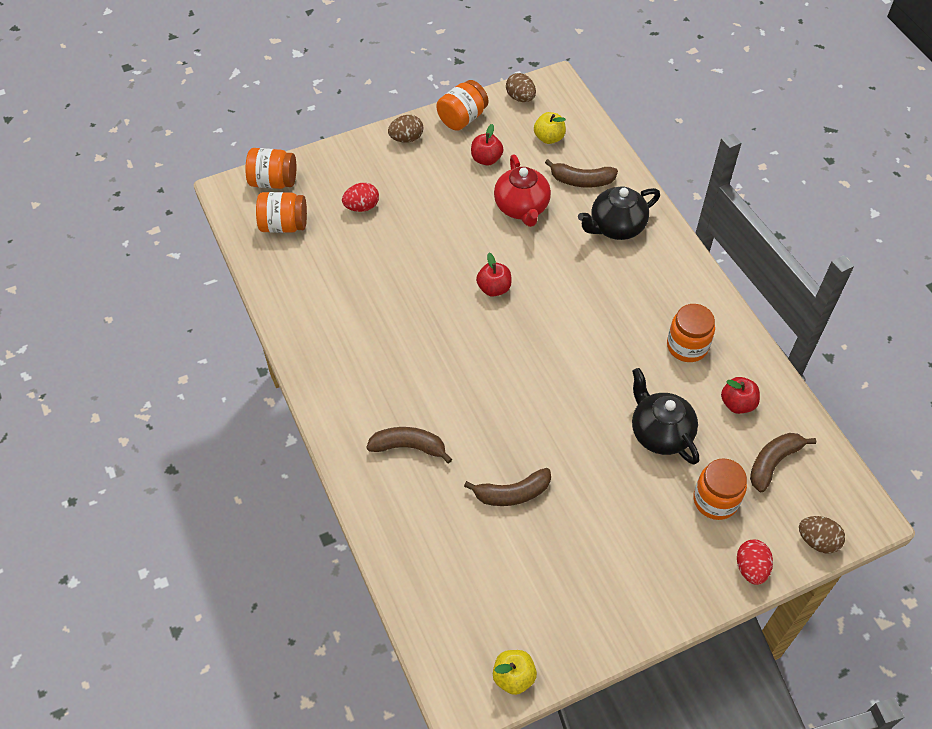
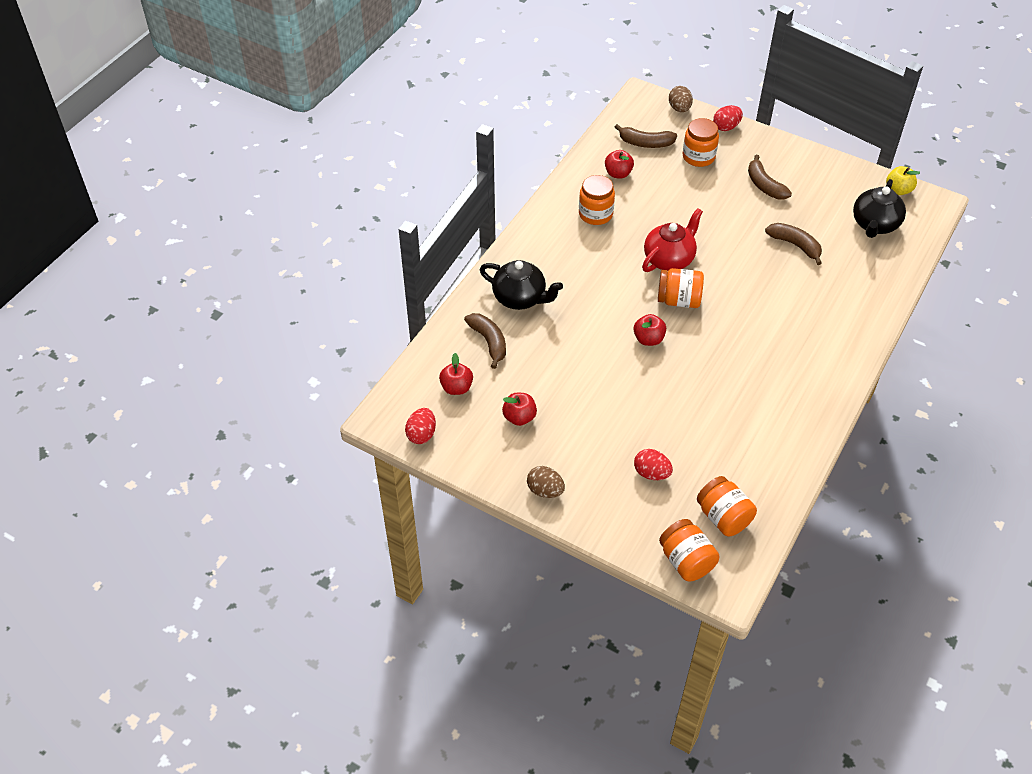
camera: 125 degrees left, 5 degrees down
(409, 447) = (822, 313): brown banana -> brown banana (764, 185)
(462, 118) = (484, 463): orange jar -> orange jar (678, 300)
(520, 98) = (421, 434): brown egg -> red egg
(521, 207) = (553, 365): red teapot -> red teapot (669, 259)
(549, 138) = (456, 388): yellow apple -> red apple
(660, 433) = (678, 199): black teapot -> black teapot (874, 225)

